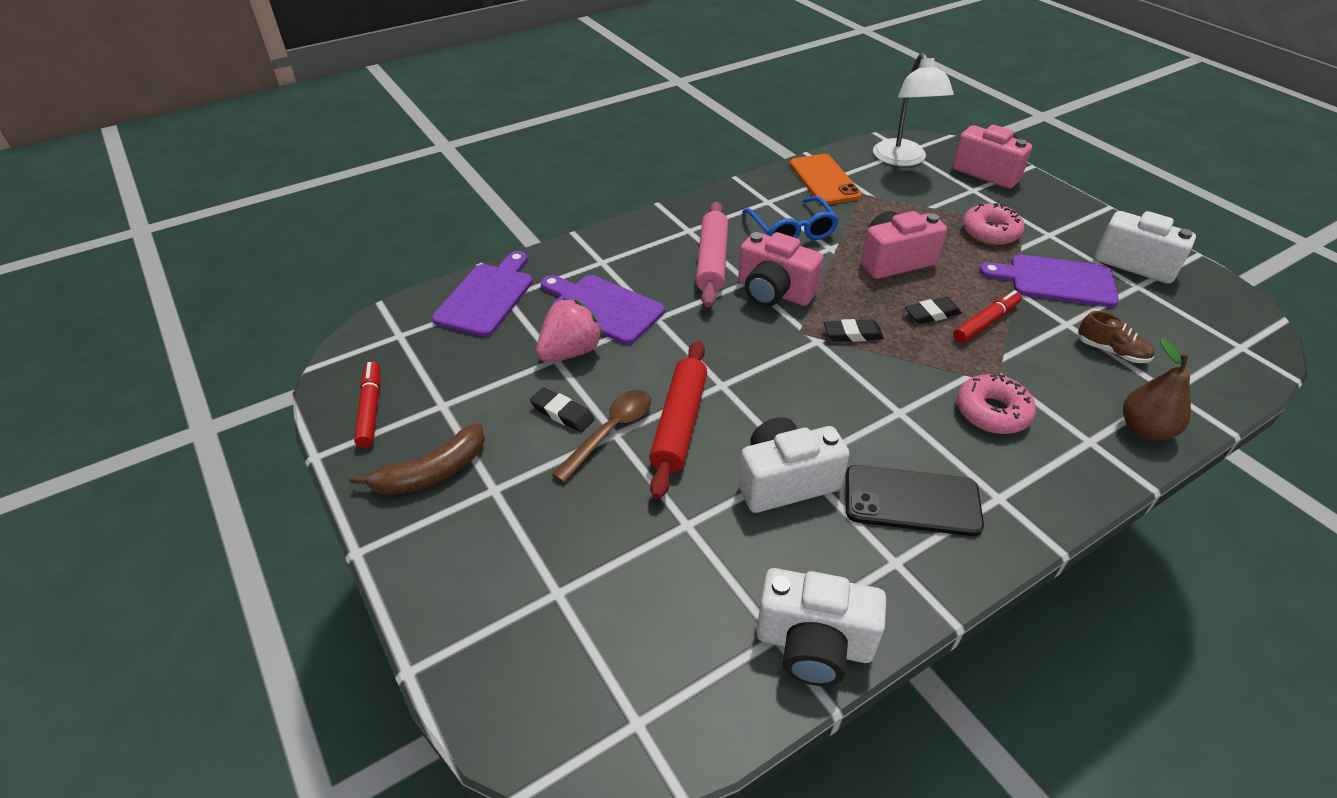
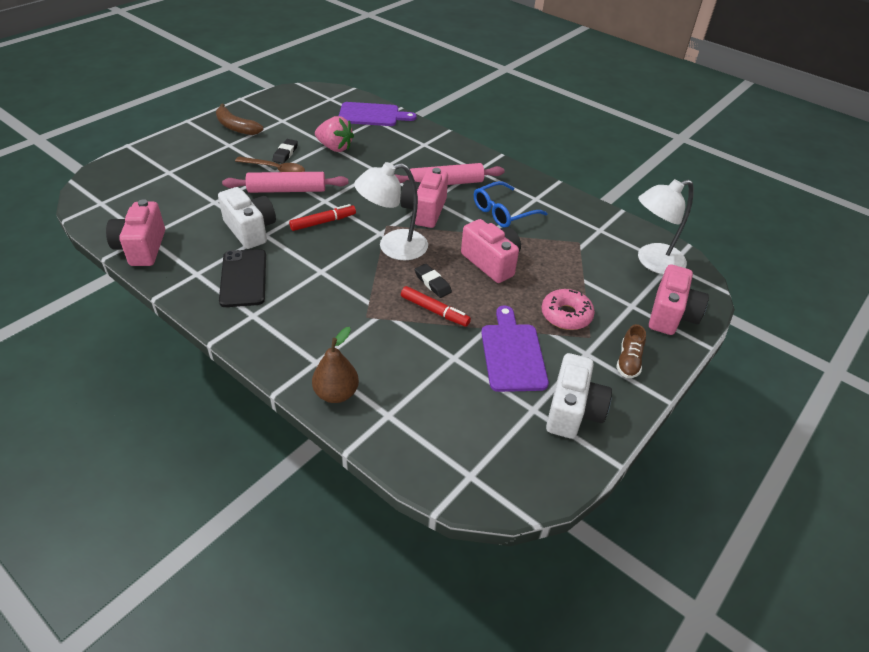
camera: 70 degrees right, 0 degrees up
(370, 409) = (274, 103): red marker -> red marker (323, 222)
(603, 307) = (379, 151): purple cutting board -> none
(679, 424) = (287, 190): red rolling pin -> pink rolling pin
(813, 644) = (142, 248): white camera -> pink camera
(824, 180) = (585, 222): orange phone -> none
(852, 334) = (393, 247): black eraser -> white lamp
(992, 412) = (333, 313): pink donut -> none
(1111, 351) = (427, 382): brown shoe -> brown shoe (628, 361)

